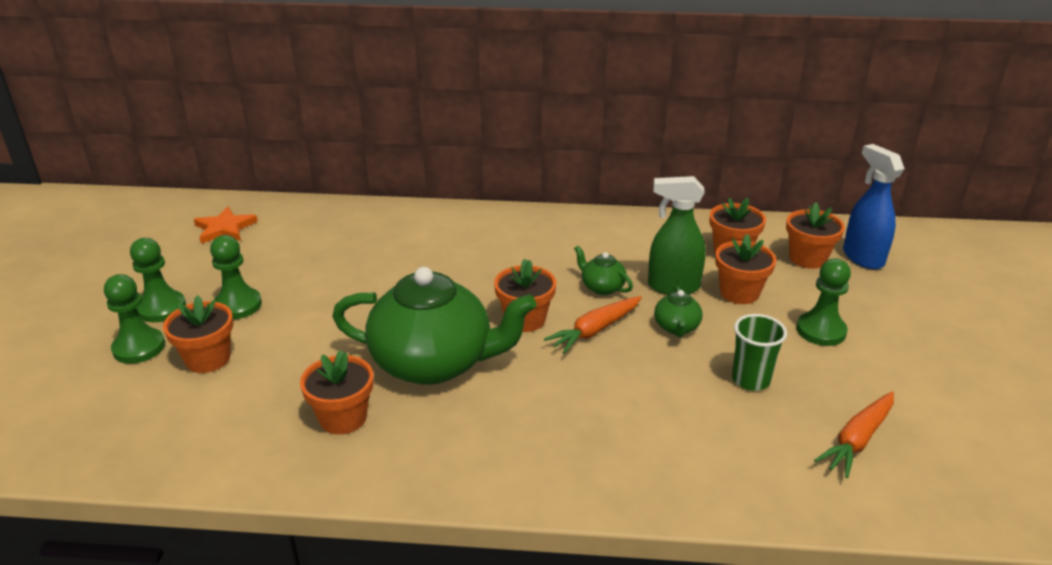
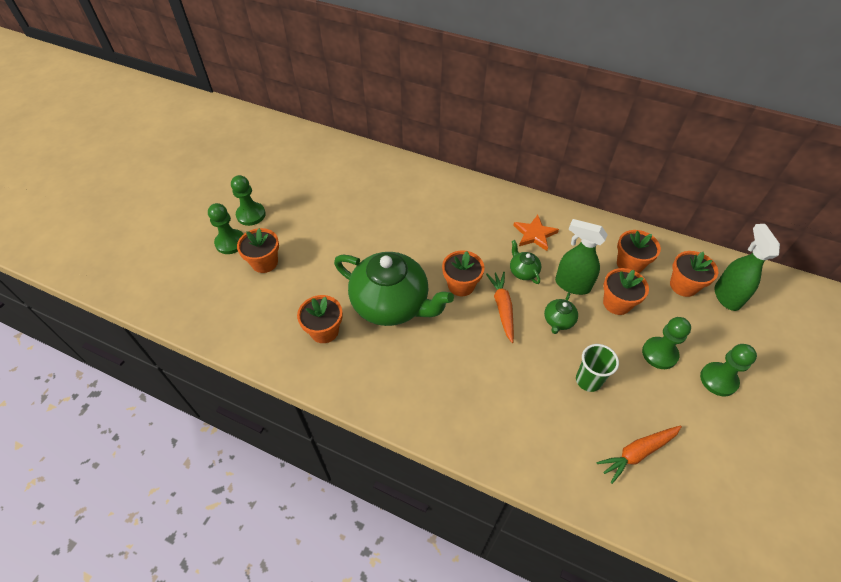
camera: 20 degrees right, 20 degrees up
(225, 228) = (305, 157): orange star -> orange star (534, 234)
(238, 305) = (293, 224): green pawn -> green pawn (718, 380)
(595, 331) = (502, 308): orange carrot -> orange carrot turned 105 degrees clockwise
(862, 257) = (726, 296): blue spray bottle -> green spray bottle

